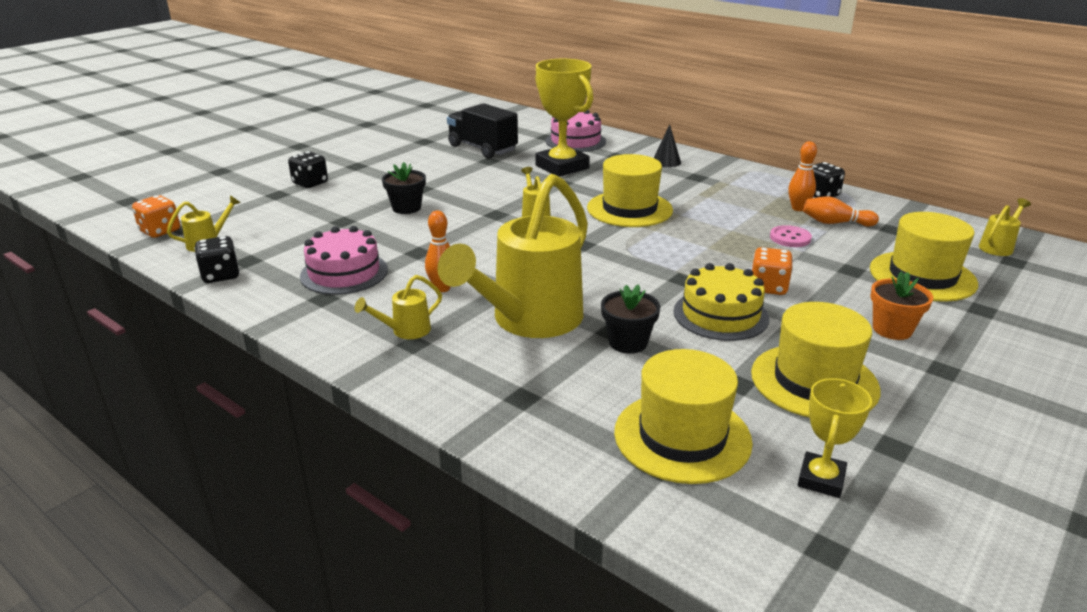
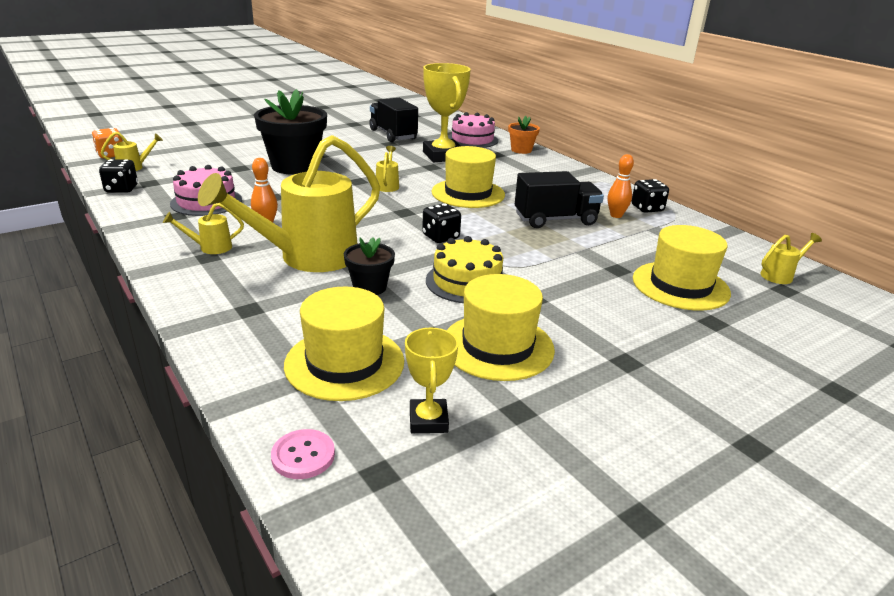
camera: 15 degrees right, 0 degrees up
(310, 183) = (242, 140): black dice -> black dice (440, 237)
(406, 208) = (295, 166): black flower pot -> black flower pot, size x1.98
(666, 162) = (533, 164): black cone -> none
(744, 224) = (555, 220): none -> black truck
(768, 287) = (529, 269): orange dice -> none
(790, 238) = (586, 236): pink button -> pink button (303, 456)
(821, 479) = (428, 420): yellow trophy -> yellow trophy turned 45 degrees counterclockwise
(835, 223) = (639, 231): orange bowling pin -> none
(892, 329) = (609, 321): orange flower pot -> orange flower pot (521, 150)

